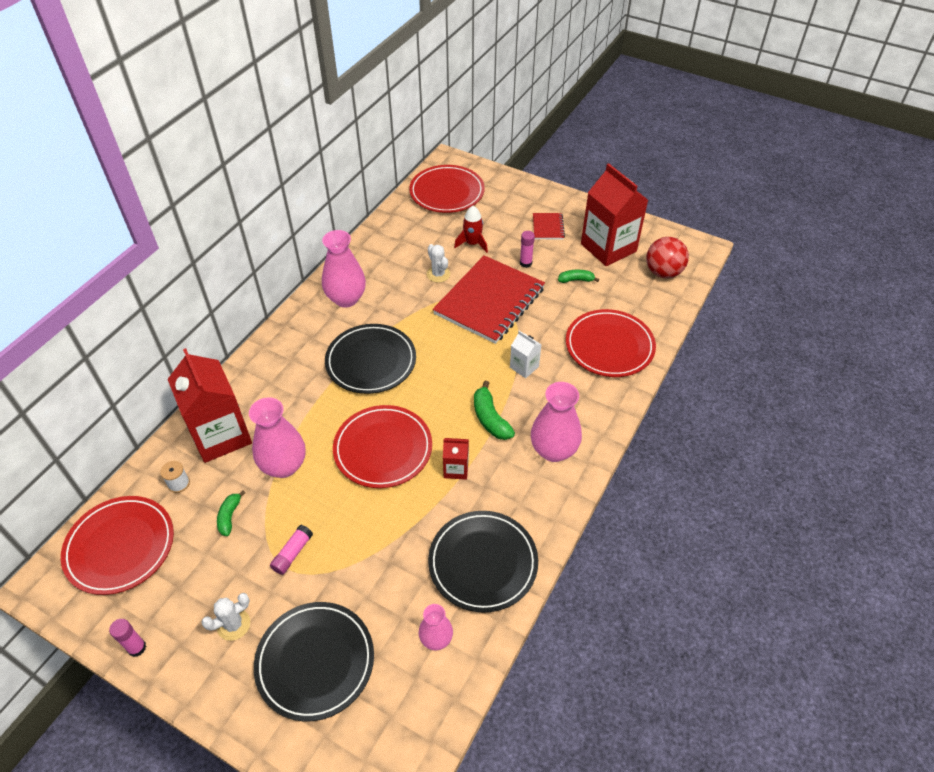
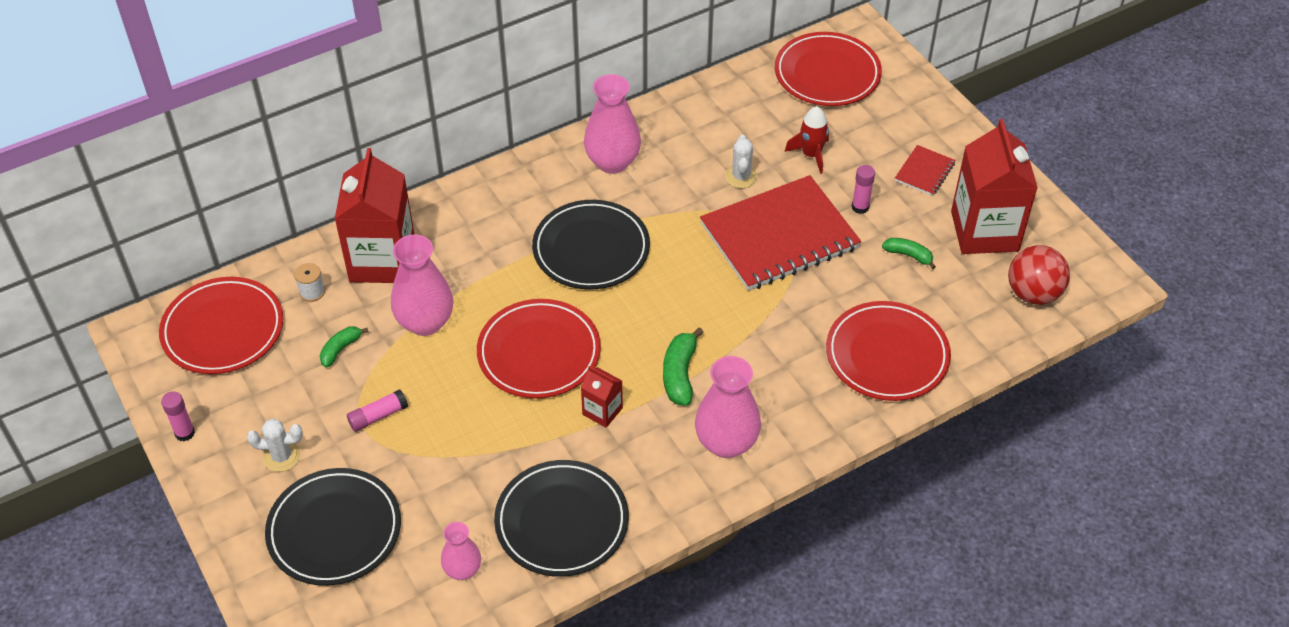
camera: 30 degrees right, 0 degrees up
(524, 367) = (763, 333): white carton -> none

